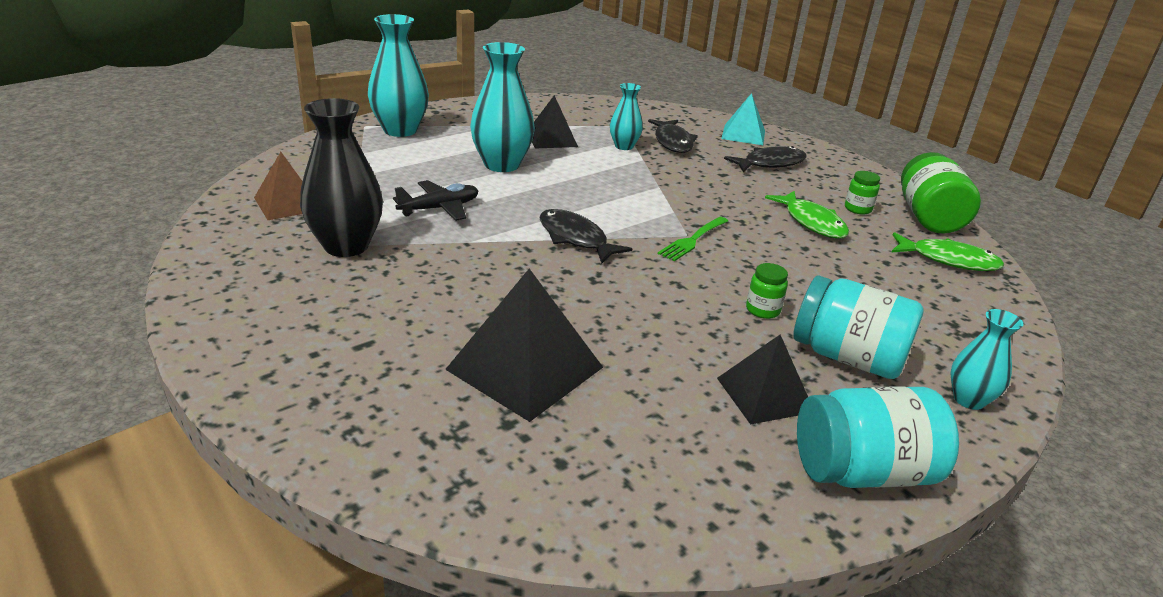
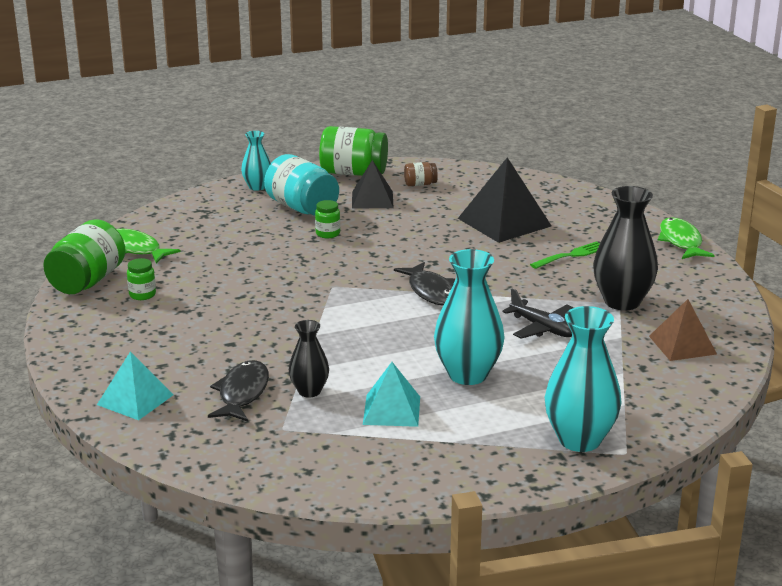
camera: 160 degrees left, 5 degrees down
(439, 208) = (542, 328): black plane -> black plane turned 120 degrees counterclockwise
(552, 139) = (391, 410): black pyramid -> turquoise pyramid
(624, 146) = (309, 391): turquoise vase -> black vase
(692, 240) = (331, 282): green fork -> green fork (571, 255)
(717, 454) = (420, 184): none -> brown jar
(770, 163) = (159, 352): black fish -> none
(811, 222) = (206, 287): green fish -> green fish (681, 241)
(862, 472) = (353, 173): turquoise jar -> green jar

